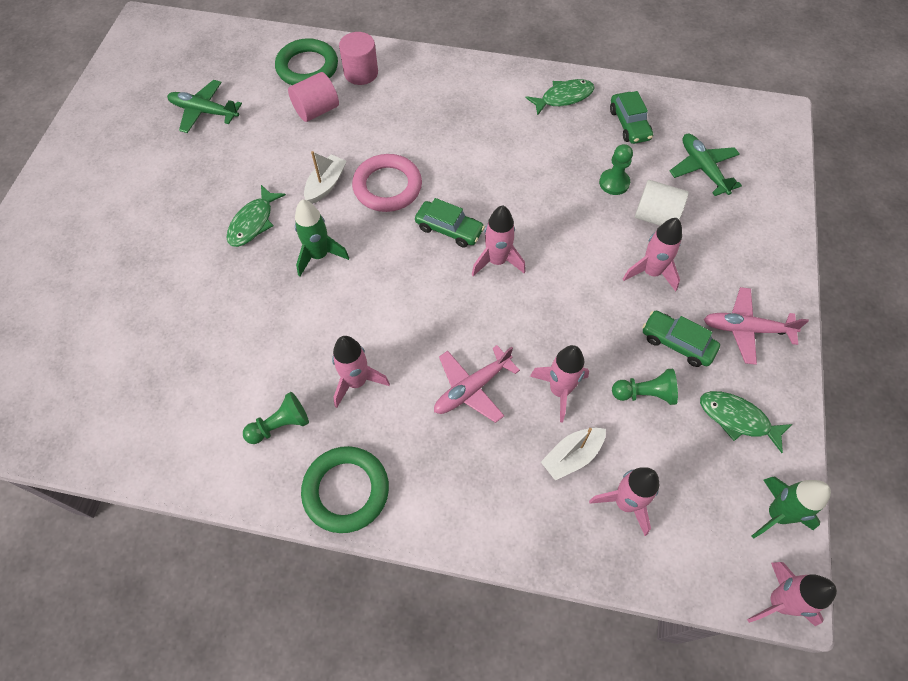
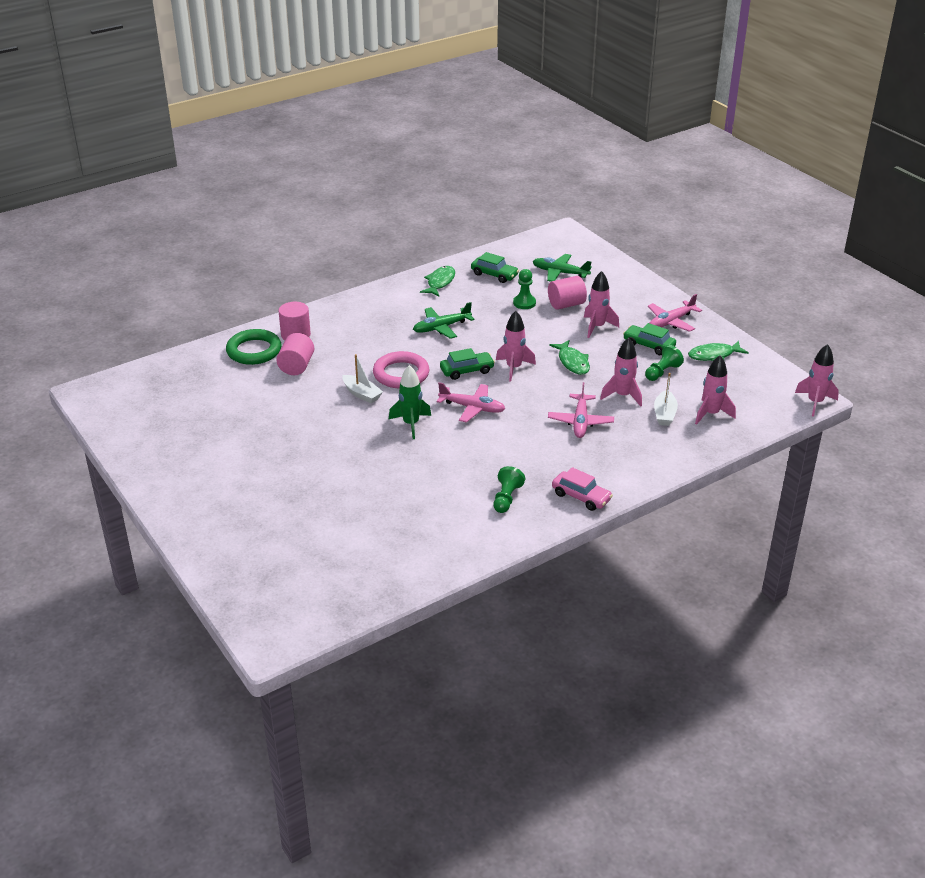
camera: 45 degrees left, 25 degrees down
(204, 111) = (218, 408): green plane -> green plane (441, 327)
(253, 222) = (345, 435): green fish -> green fish (572, 362)
(326, 184) = (362, 394): white boat -> white boat turned 150 degrees clockwise
(346, 491) = (581, 497): green ring -> pink car
(356, 381) = (518, 457): pink rocket -> none
(395, 281) = (472, 408): none -> pink plane
(656, 216) = (566, 304): white cylinder -> pink cylinder
(677, 343) = (649, 345): green car -> green car turned 45 degrees clockwise
(776, 514) = (775, 376): green rocket -> none

